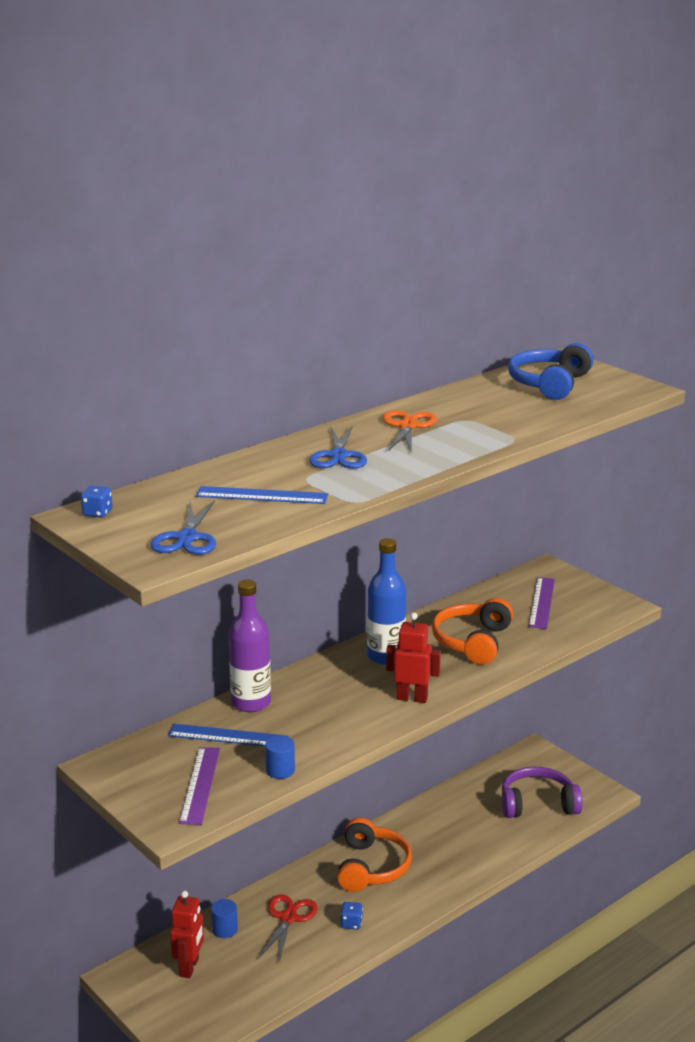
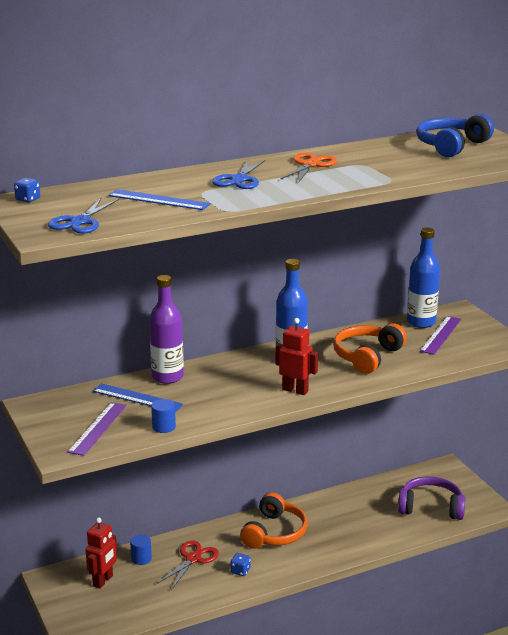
camera: 15 degrees right, 0 degrees up
(511, 589) = (421, 322): none -> blue bottle

